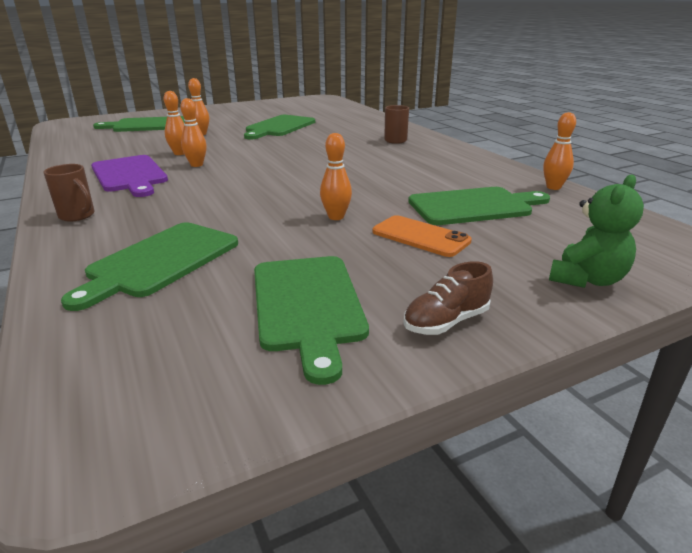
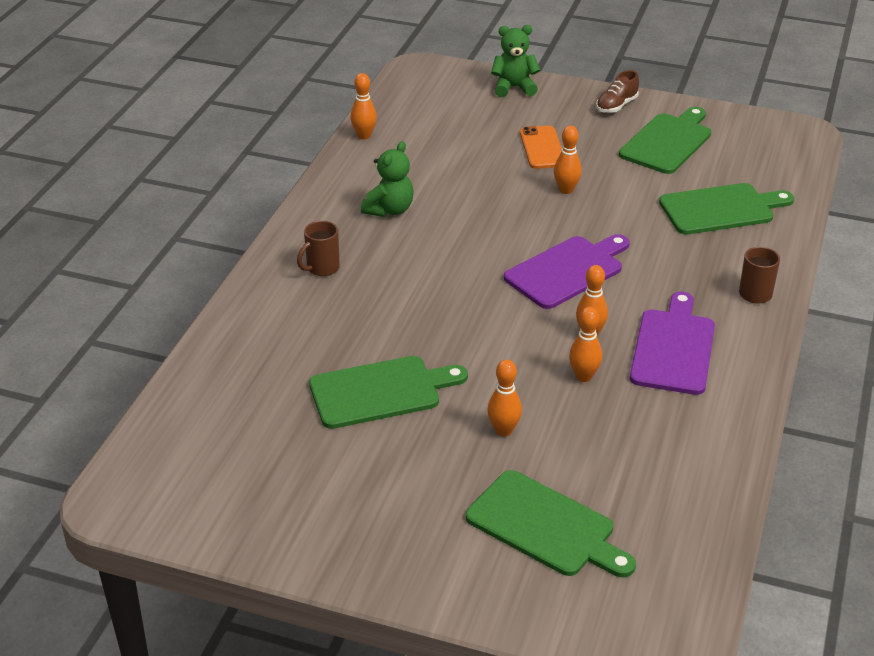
camera: 135 degrees left, 10 degrees up
(253, 180) = (567, 271): none -> purple cutting board
(425, 165) = (389, 210): none -> green teddy bear
(446, 322) = (616, 106): brown shoe -> brown shoe turned 120 degrees clockwise
(474, 206) = (459, 150): green cutting board -> none

